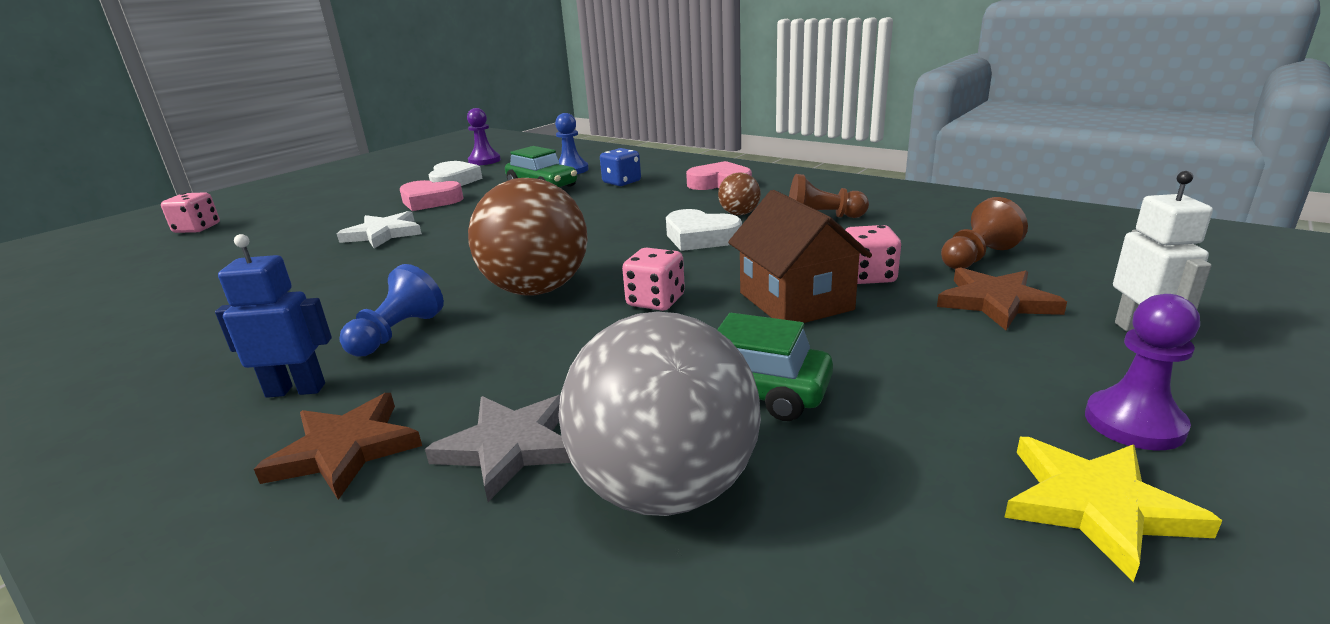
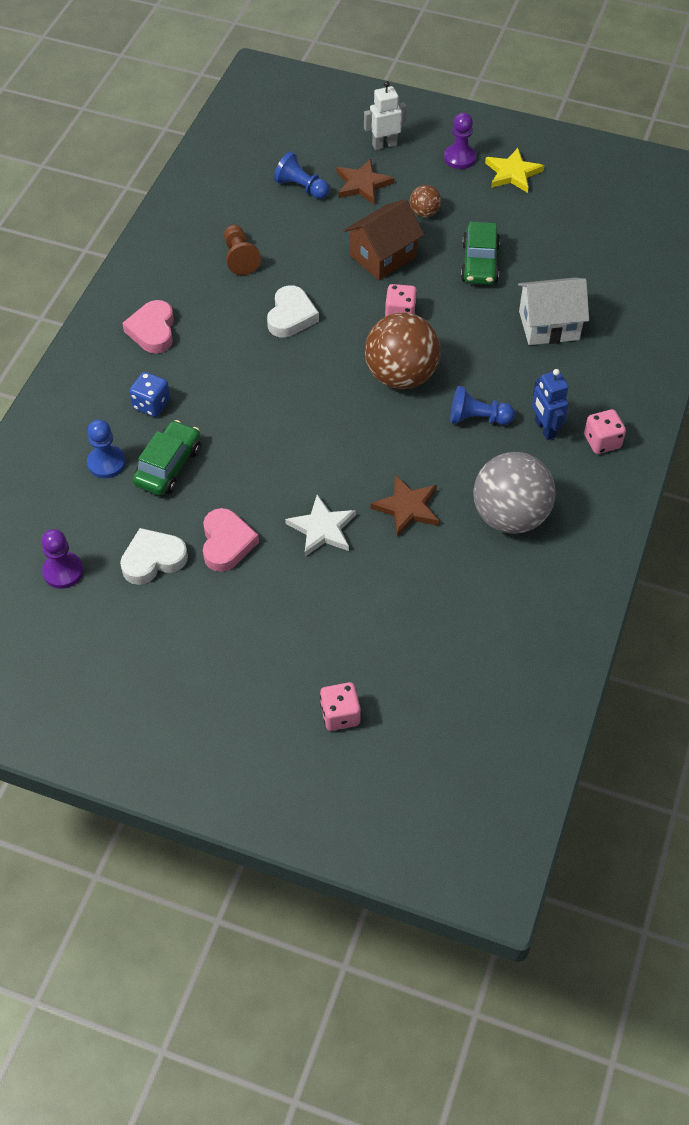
camera: 110 degrees left, 30 degrees up
(345, 450) = (575, 379): brown star -> brown star (407, 507)
(510, 447) = (549, 325): grey star -> white house
(665, 488) = (551, 273): grey ball -> grey ball (510, 516)
(739, 214) = (236, 304): brown ball -> brown ball (424, 213)
(868, 276) = (341, 230): pink dice -> pink dice (602, 441)
(977, 257) = (301, 187): brown pawn -> blue pawn

